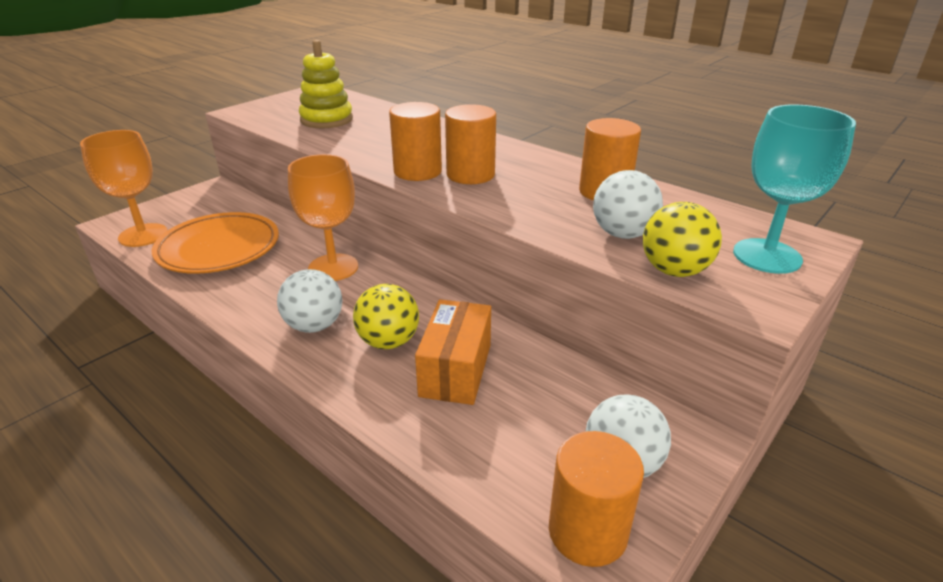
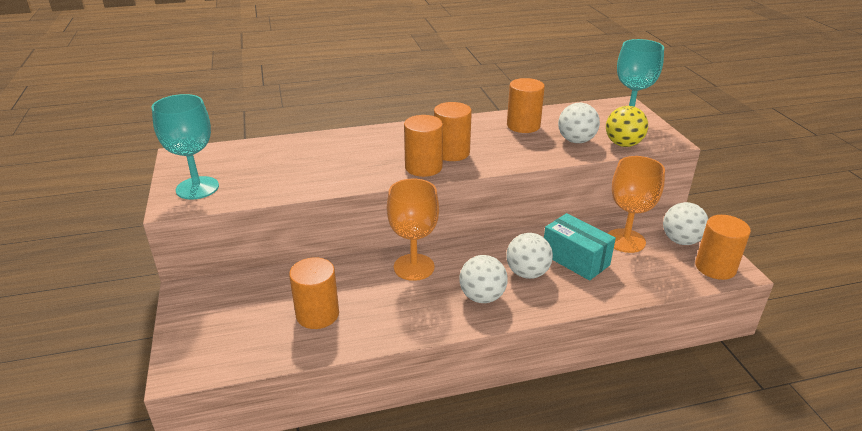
camera: 55 degrees left, 0 degrees up
(143, 235) = (235, 354): orange goblet -> orange goblet (625, 241)
(219, 248) = (317, 314): orange plate -> orange cylinder
(272, 109) = (197, 188): none -> turquoise goblet
(326, 120) = (267, 171): yellow stacking toy -> none
(388, 341) = (527, 273): yellow ball -> white ball
(456, 370) = (575, 259): orange box -> turquoise box

